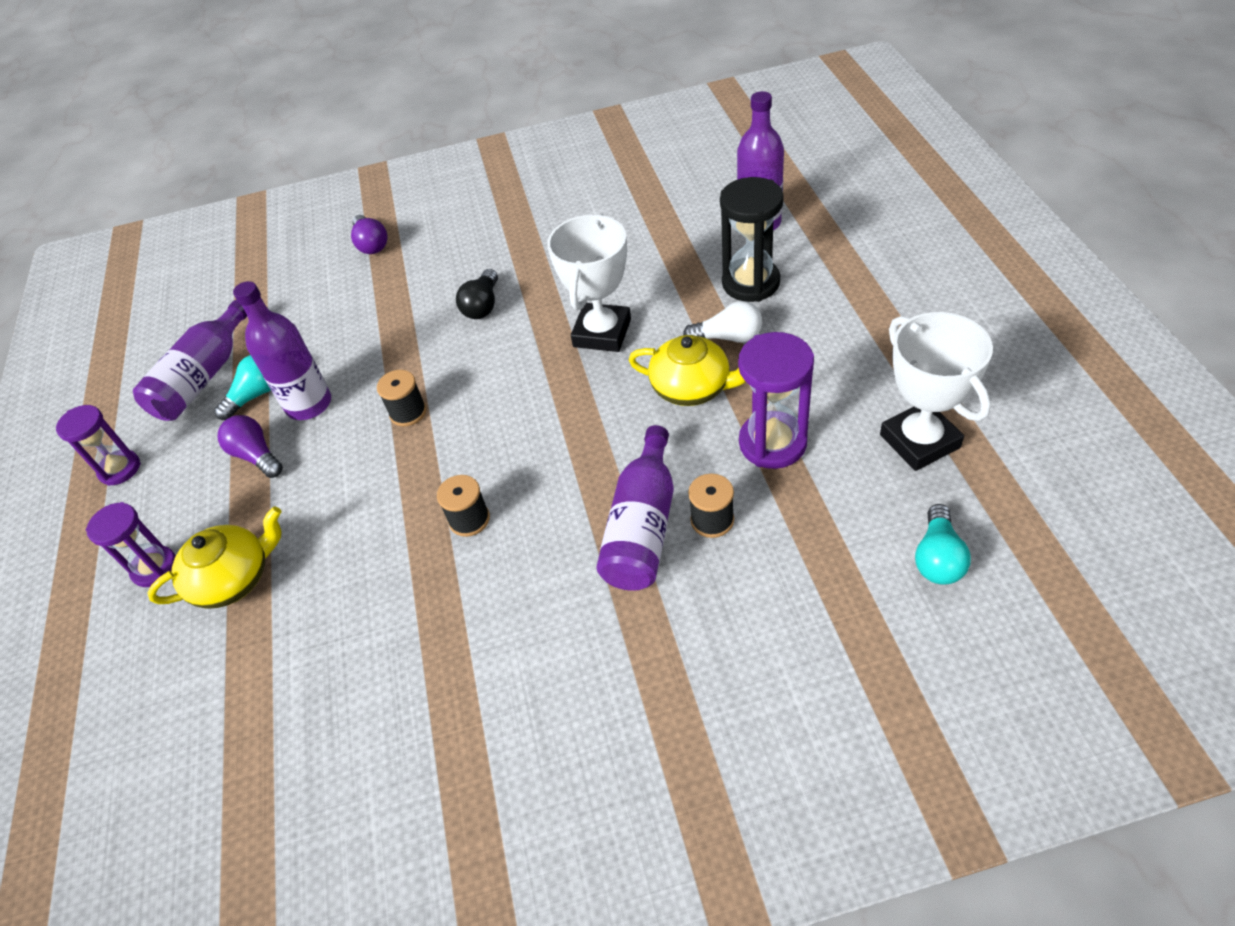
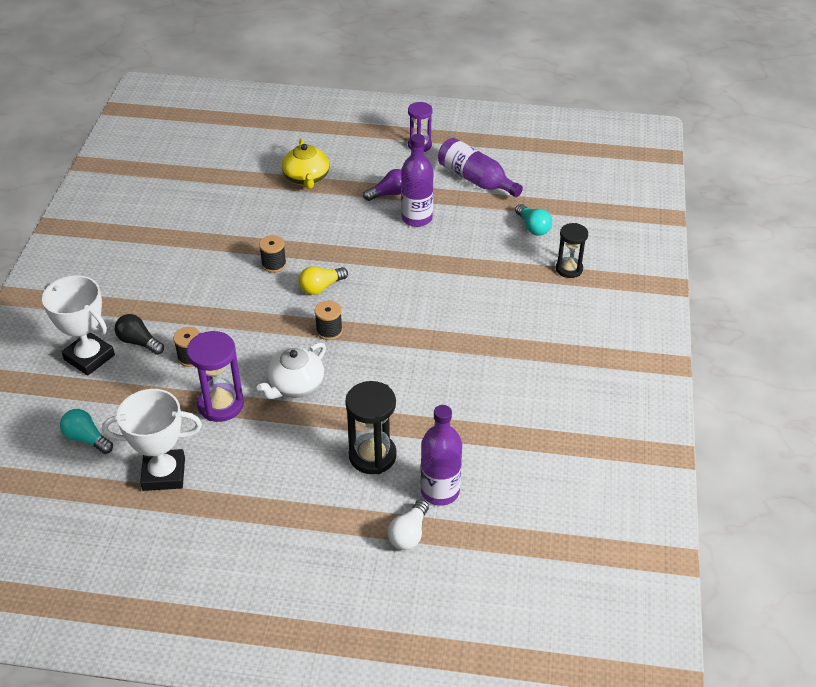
camera: 105 degrees right, 5 degrees down
(154, 568) = (336, 154): purple hourglass -> none
(256, 395) = (442, 198): turquoise light bulb -> turquoise light bulb (533, 227)
(371, 244) = (569, 269): purple light bulb -> black hourglass
(408, 412) = (376, 256): black spool -> black spool (329, 331)
(482, 305) = (454, 309): black light bulb -> black light bulb (139, 342)
(496, 443) = (321, 287): none -> yellow light bulb
(602, 333) = (381, 359): white trophy -> white trophy (89, 357)
(642, 527) = (211, 328): purple bottle -> none
(692, 388) = (295, 385): yellow teapot -> white teapot
(728, 337) = (326, 421): white light bulb -> white light bulb (409, 534)

